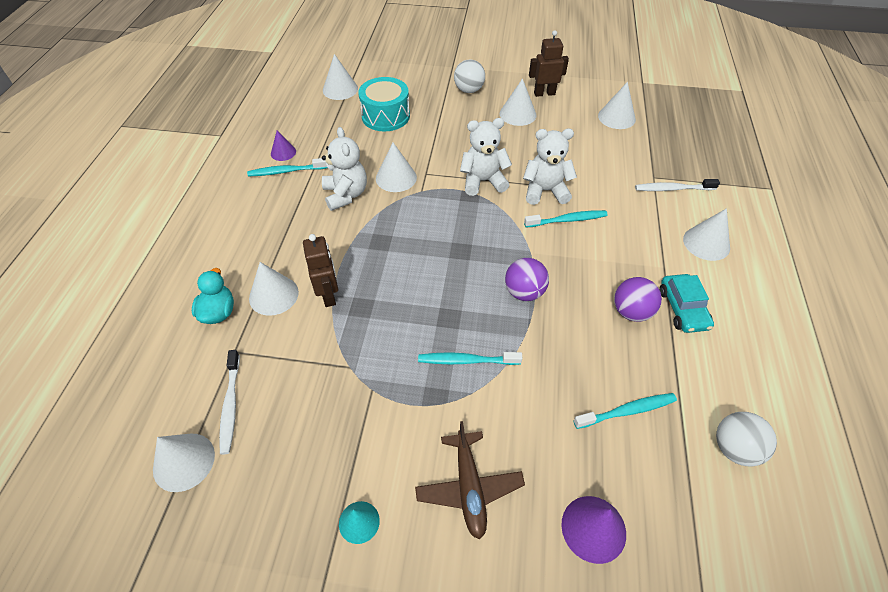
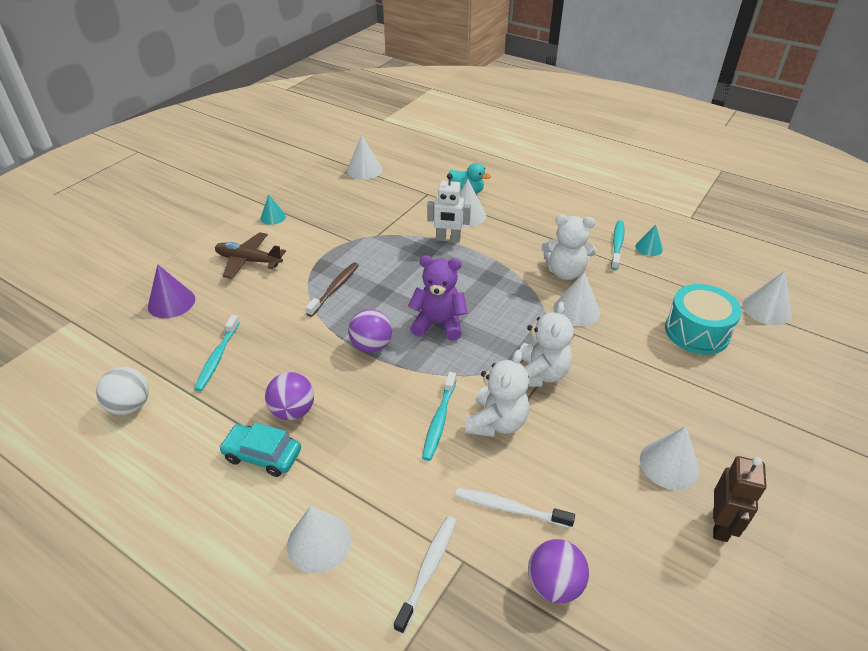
camera: 115 degrees right, 10 degrees down
(231, 405) = (387, 187): white toothbrush -> white toothbrush (509, 508)
(283, 152) = (649, 248): purple cone -> turquoise cone
(329, 295) = (448, 239): brown robot -> white robot
(466, 256) = (438, 324): none -> purple teddy bear
(466, 361) = (335, 289): turquoise toothbrush -> brown toothbrush
(469, 90) = (745, 431): white ball -> none
(616, 117) = (625, 599): white cone -> none
(632, 141) = (554, 584): none -> purple ball

